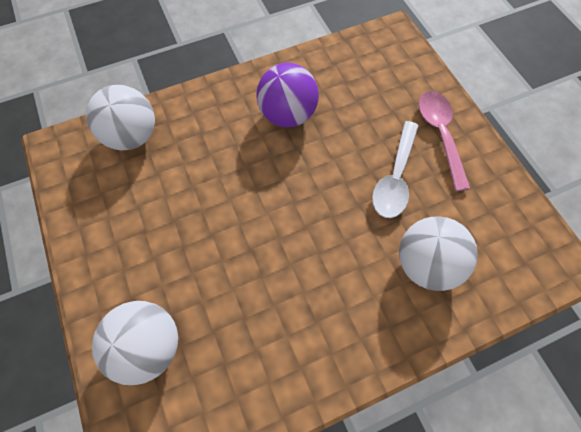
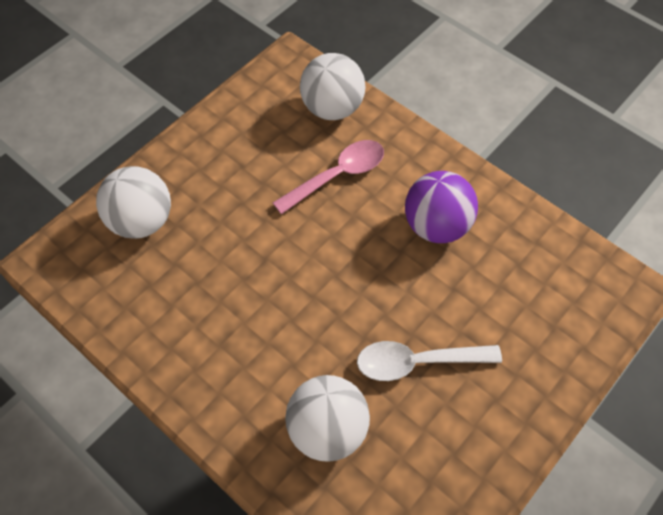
camera: 65 degrees right, 5 degrees down
(440, 135) = (505, 392): pink spoon -> pink spoon (337, 175)

